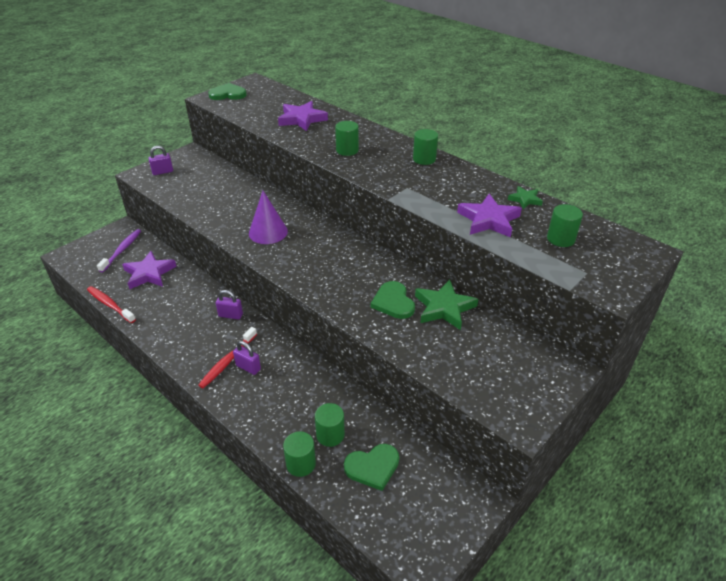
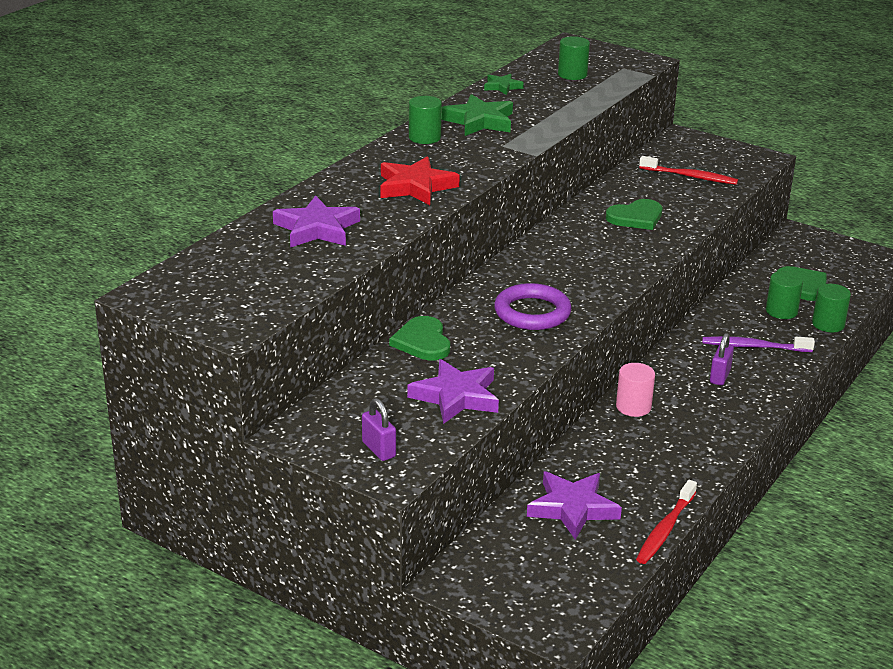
camera: 100 degrees left, 10 degrees down
(122, 250) = (520, 560): purple toothbrush -> purple toothbrush (754, 347)
(227, 361) = (718, 394): red toothbrush -> red toothbrush (690, 176)
(228, 94) = (215, 311): green heart -> green heart (422, 342)
(230, 315) = (633, 407): purple padlock -> pink cylinder
(268, 232) = (532, 312): purple cone -> purple ring
(347, 150) = (415, 186): green cylinder -> red star
(444, 308) = (629, 190): green star -> green star (479, 121)
(488, 220) = (554, 104): purple star -> purple star (456, 396)

